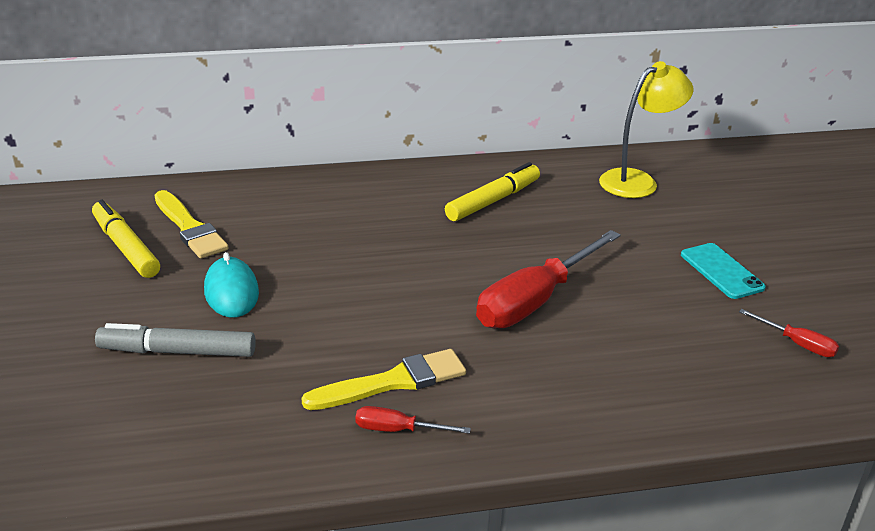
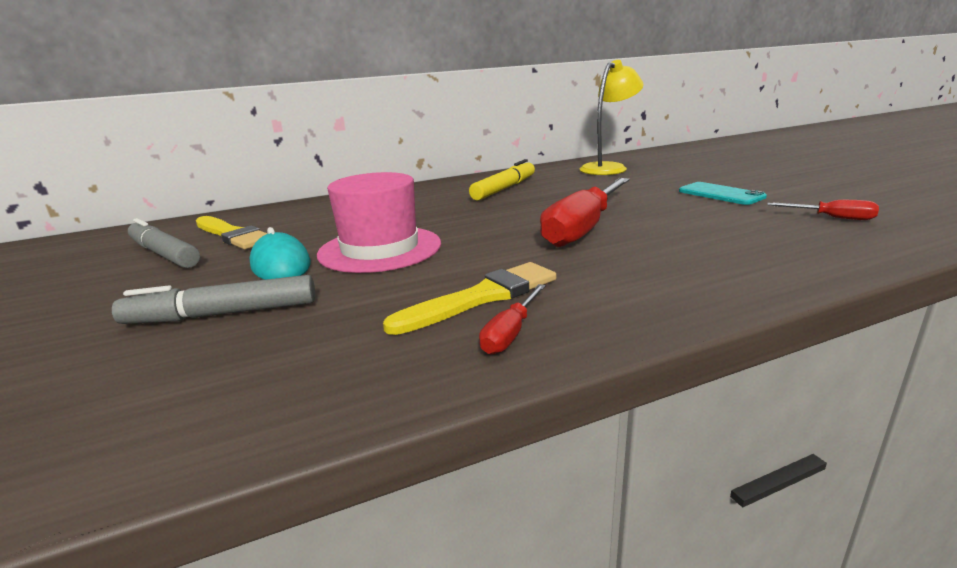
camera: 10 degrees left, 10 degrees down
(125, 247) = (164, 254): yellow marker -> grey marker
(326, 288) = (380, 249): none -> pink hat
(398, 430) = (511, 333): red screwdriver -> red screwdriver turned 60 degrees counterclockwise

